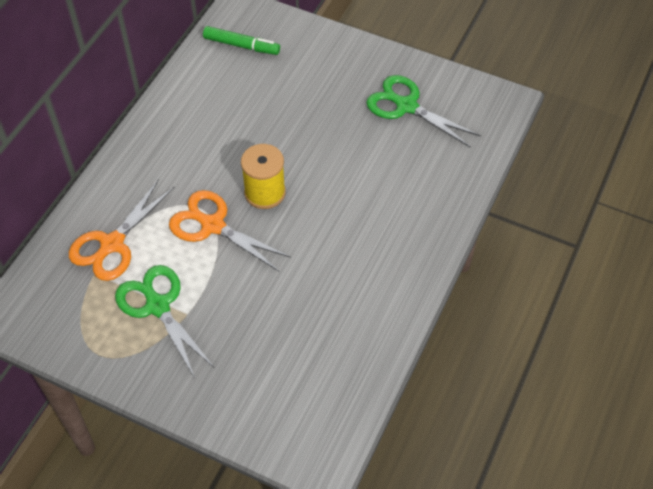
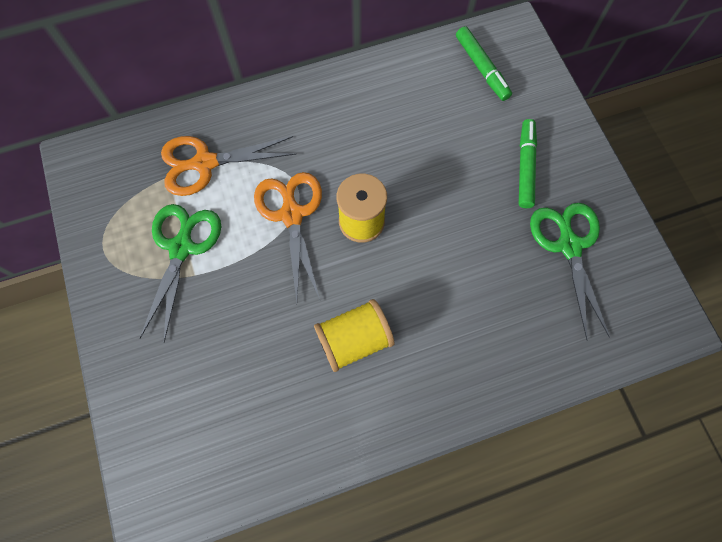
camera: 45 degrees right, 15 degrees up
(333, 82) = (525, 167): none -> green marker
(337, 261) = (354, 340): none -> yellow spool

